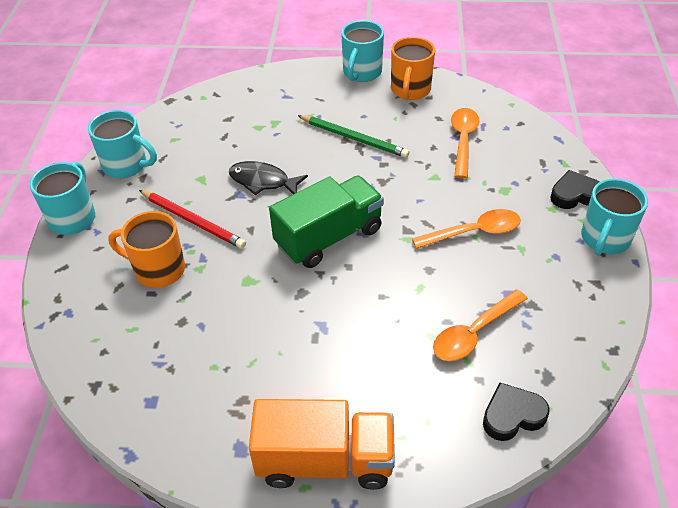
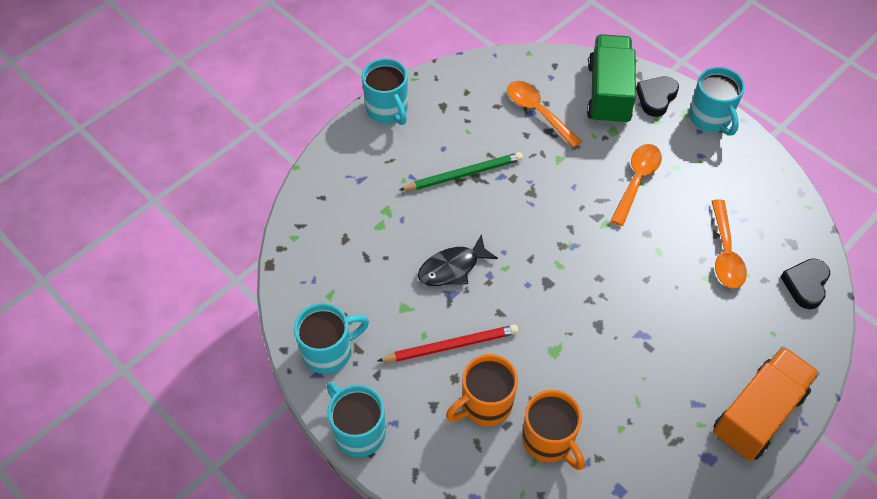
camera: 50 degrees left, 10 degrees up
(329, 237) = (558, 269): green truck -> green truck (608, 93)
(410, 90) = (445, 97): orange mug -> orange mug (549, 440)

